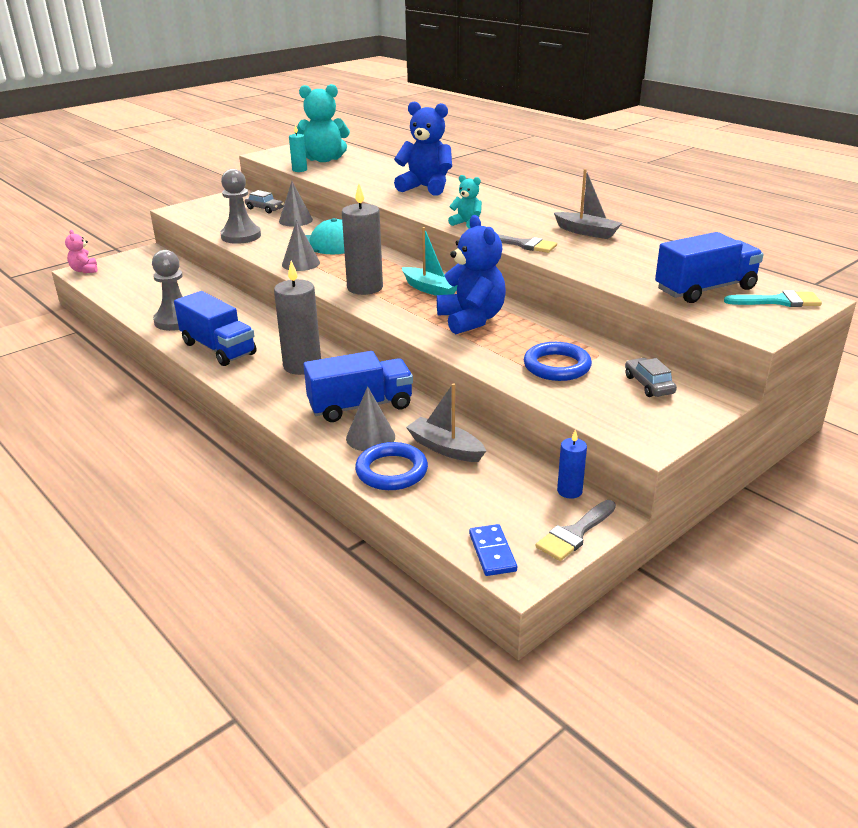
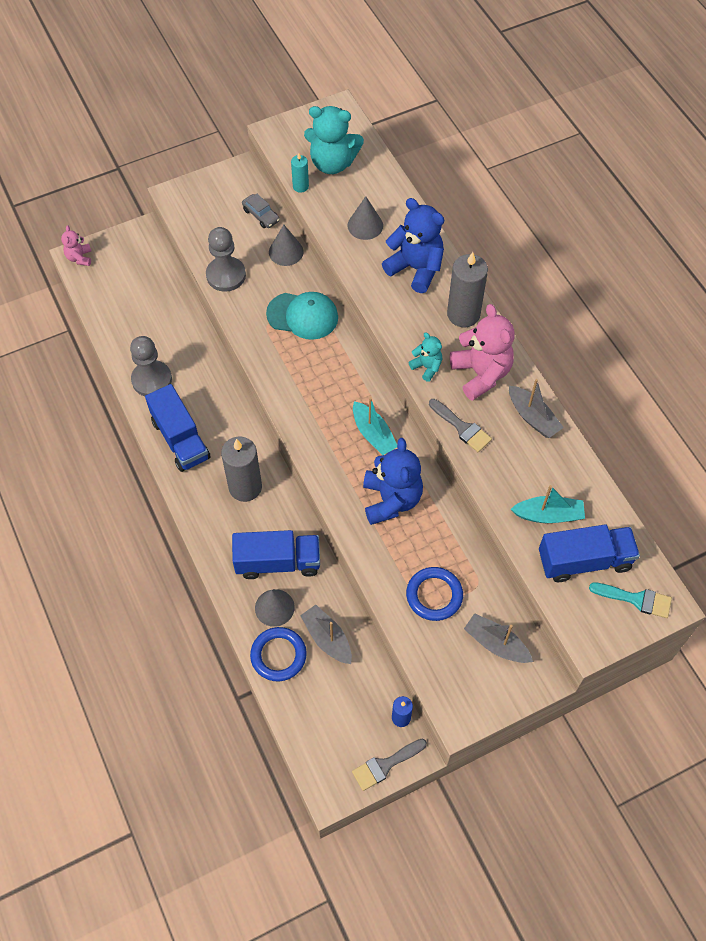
camera: 15 degrees right, 30 degrees up
(301, 263) = (270, 350): grey cone -> grey cone (365, 225)
(365, 288) = (316, 415): grey candle -> grey candle (463, 314)
(492, 552) = (321, 767): blue domino -> none
(521, 220) = (481, 374): none -> pink teddy bear
(646, 272) = (548, 515): none -> turquoise boat
(648, 385) = (496, 644): grey car -> grey boat

